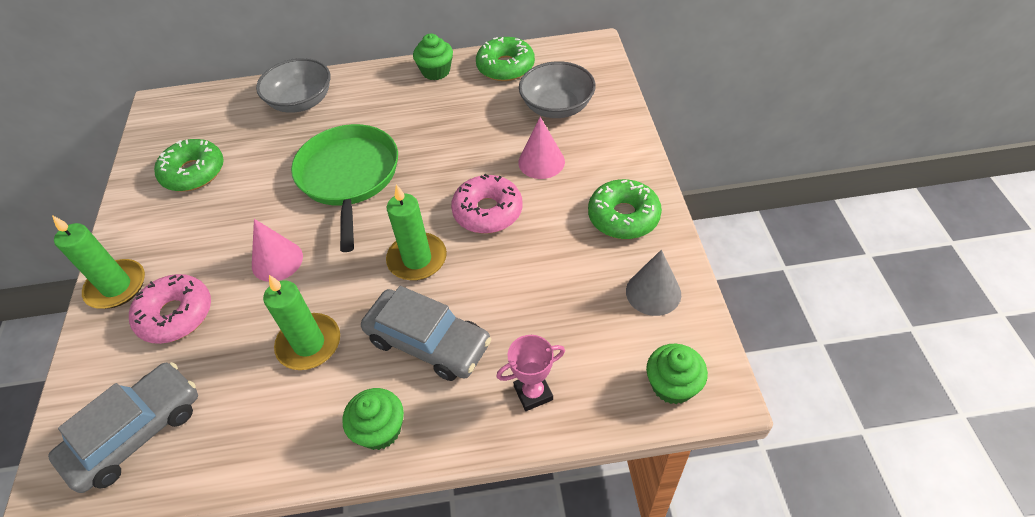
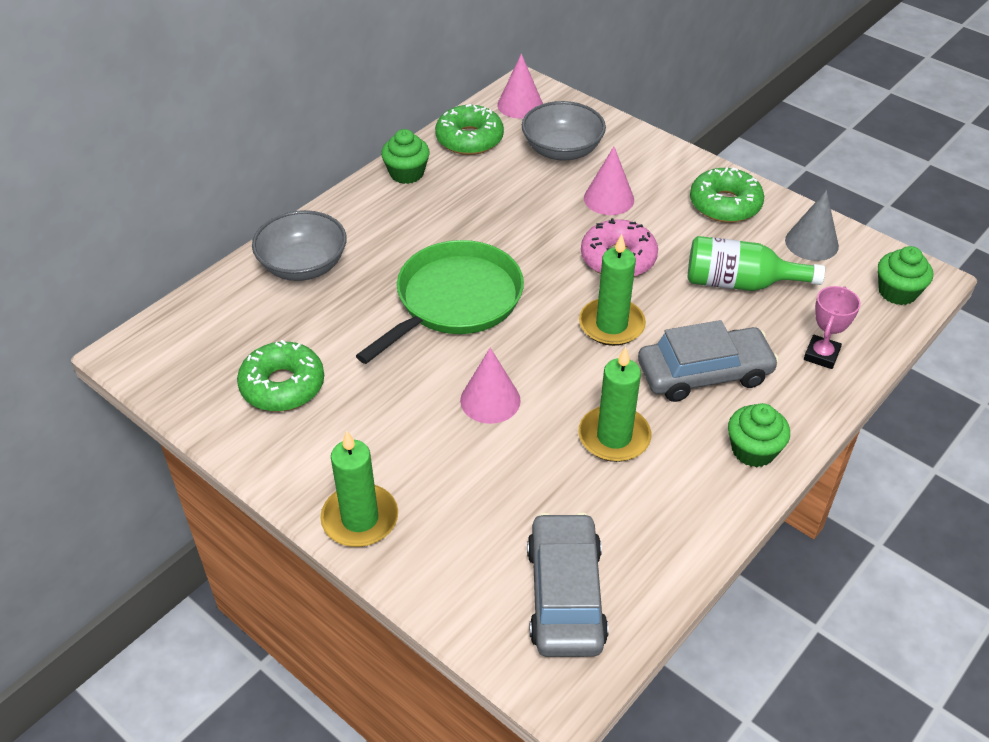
camera: 45 degrees left, 5 degrees down
(176, 315) = (460, 498): pink donut -> none
(349, 177) = (455, 300): green pan -> green pan turned 90 degrees clockwise
(549, 288) = (740, 283): none -> green bottle
(572, 58) = (520, 105): none -> pink cone

